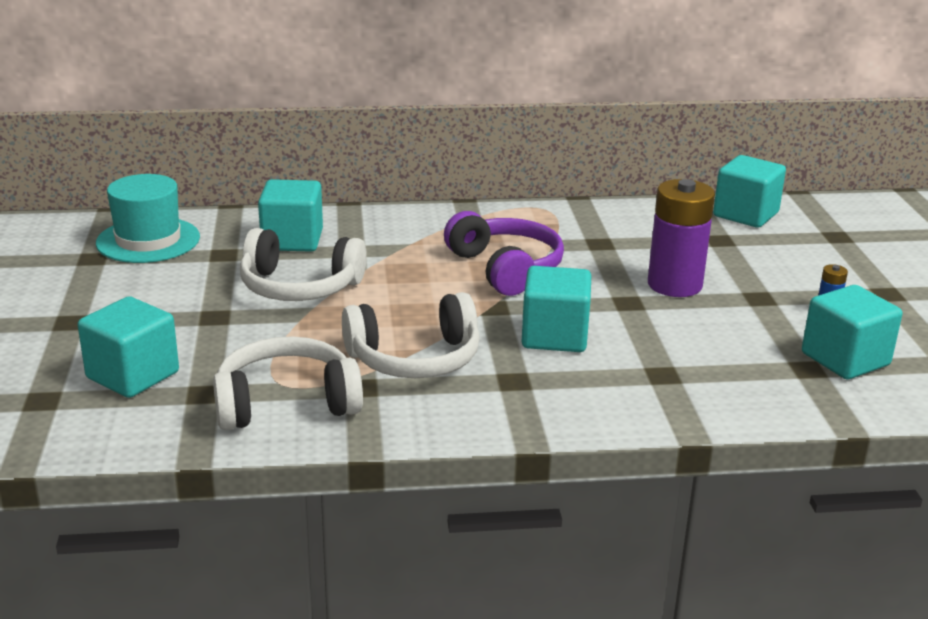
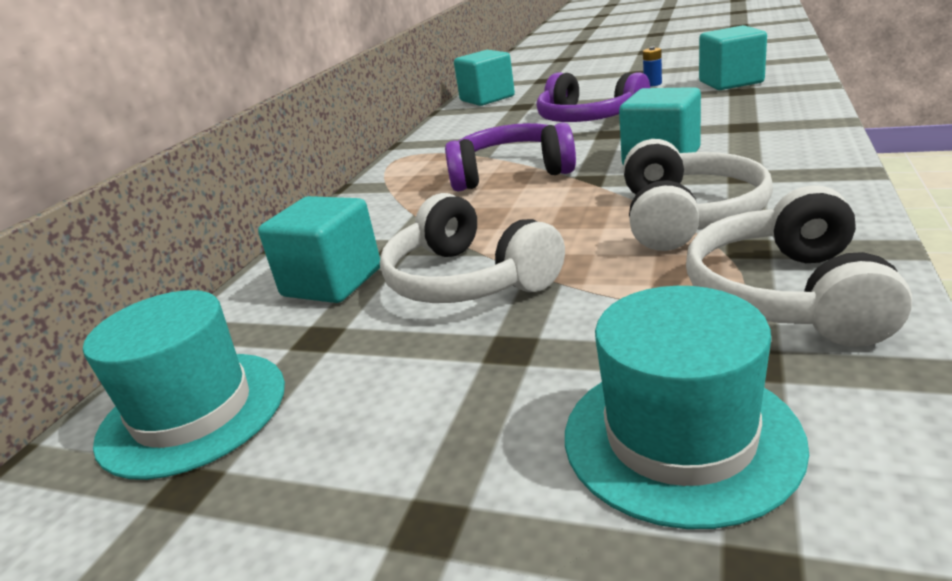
camera: 60 degrees left, 0 degrees up
(133, 375) = (680, 437): turquoise cube -> turquoise hat
(299, 287) = (467, 280): white headphones -> white headphones turned 105 degrees clockwise
(674, 285) = (588, 119): purple battery -> purple headphones

